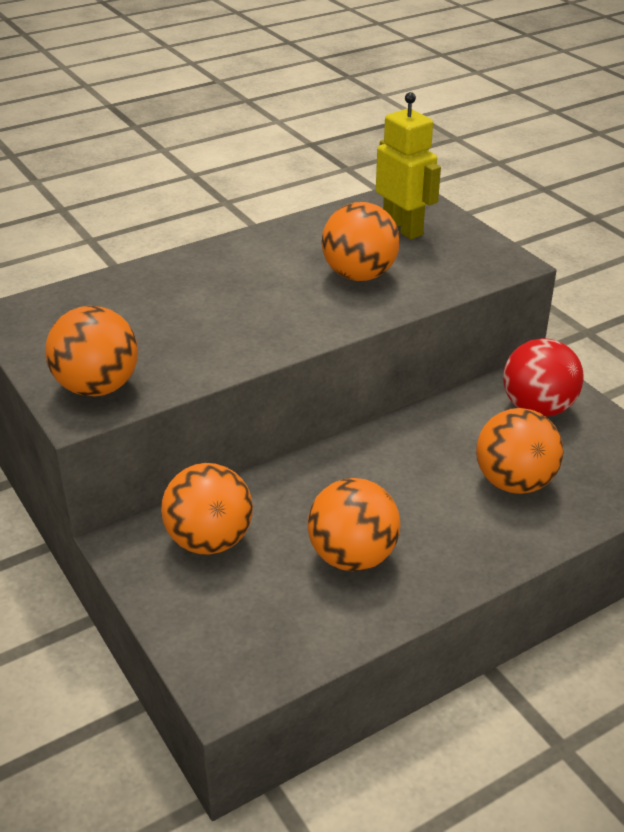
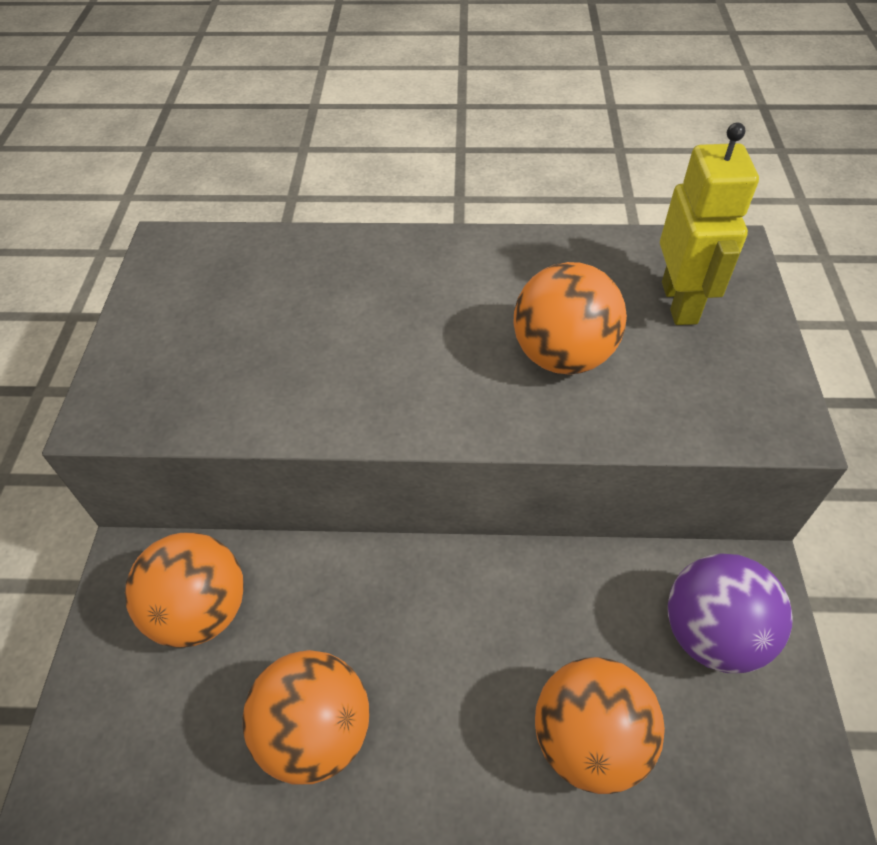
camera: 35 degrees right, 15 degrees up
(97, 387) = (148, 388): orange ball -> none
(537, 408) = (712, 633): red ball -> purple ball

